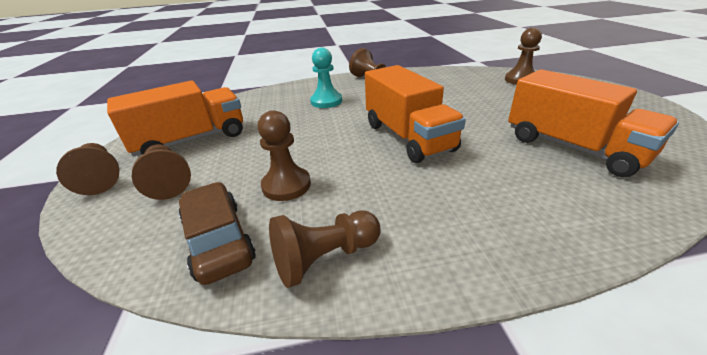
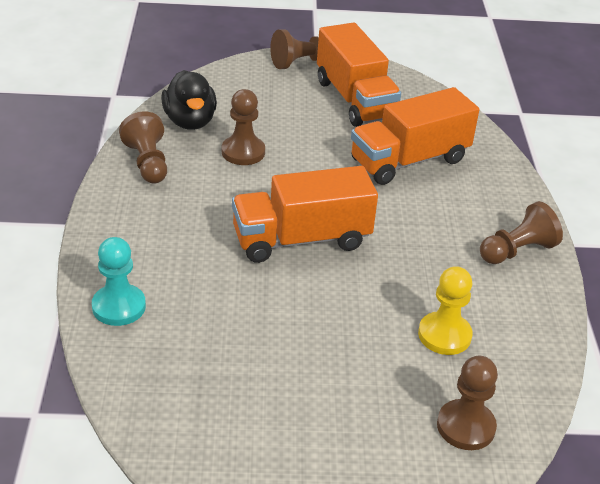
camera: 95 degrees right, 5 degrees up
(168, 181) = (279, 94): brown pawn -> none
(218, 240) = (190, 121): brown car -> black duck
(326, 101) = (434, 194): turquoise pawn -> turquoise pawn (119, 307)
(460, 88) = (444, 335): none -> yellow pawn
(573, 148) = (220, 355): orange truck -> orange truck (409, 160)

